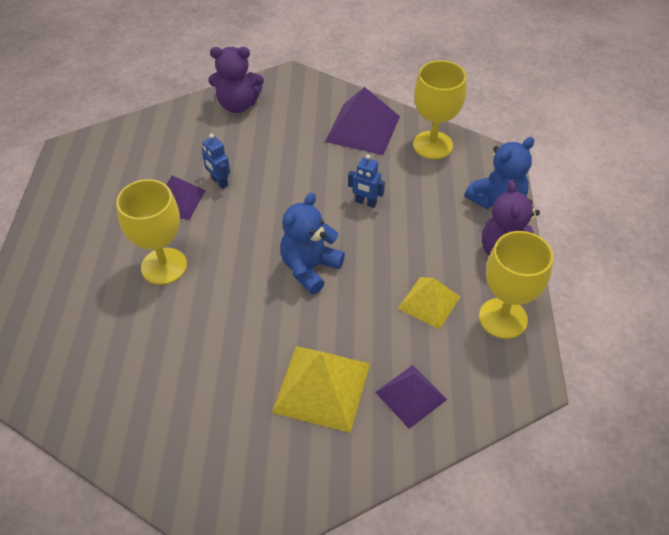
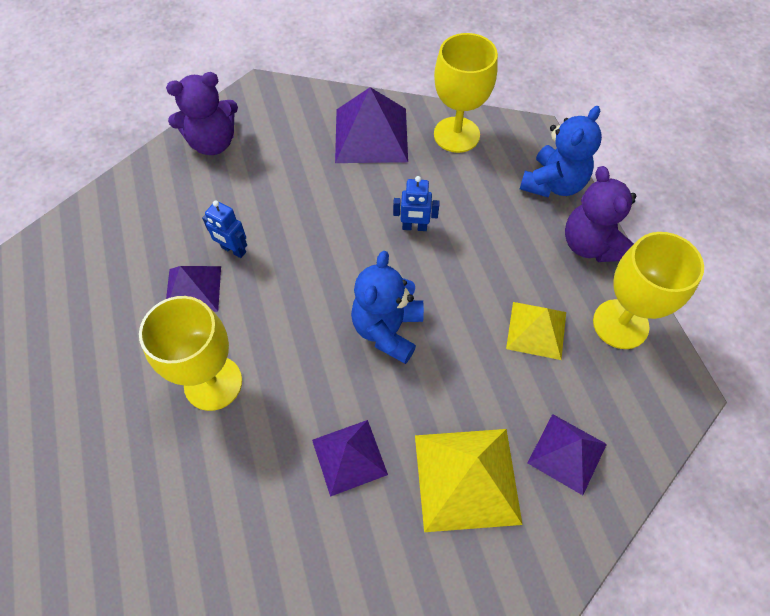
camera: 20 degrees left, 10 degrees up
(239, 345) = (349, 457): none -> purple pyramid

